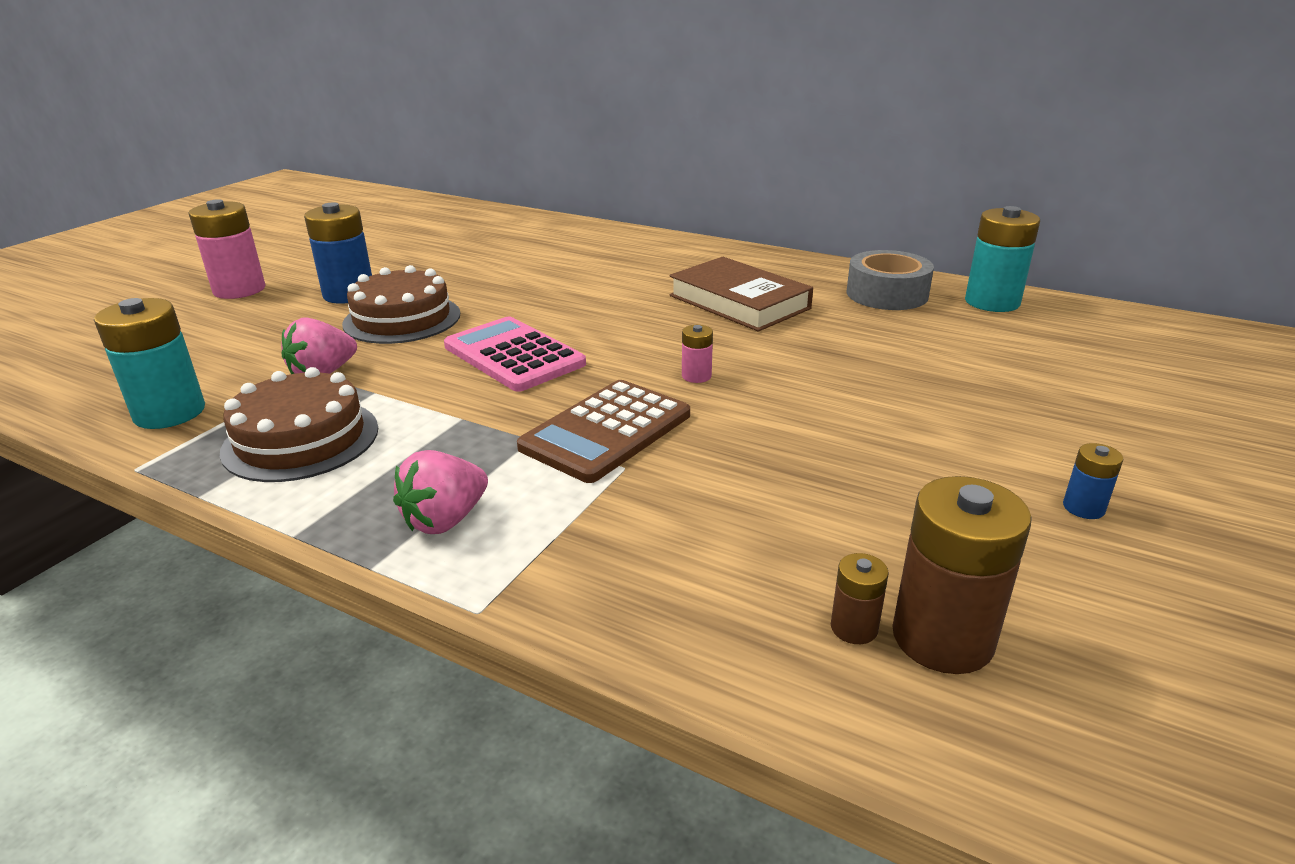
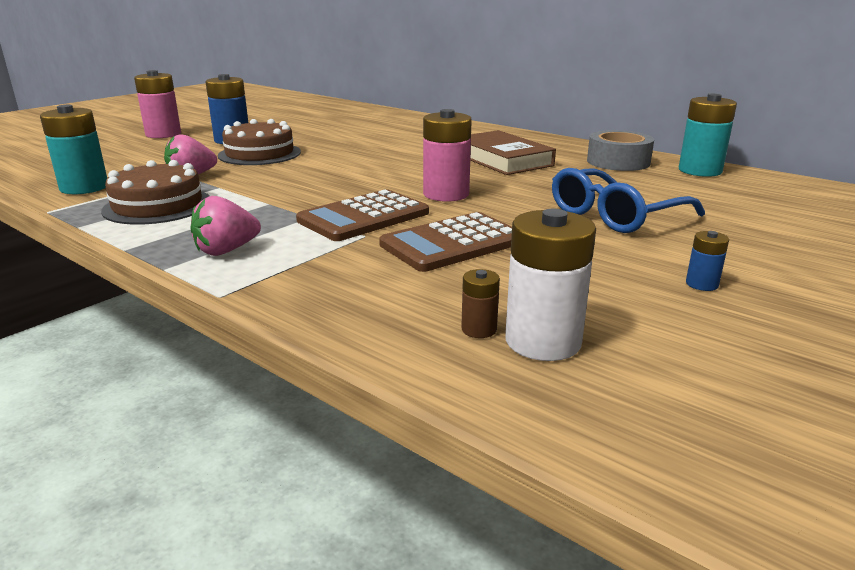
camera: 10 degrees right, 5 degrees down
(513, 355) = (323, 176): pink calculator -> none
(696, 376) = (446, 194): pink battery -> pink battery, size x2.07
(747, 469) = (452, 243): none -> brown calculator
(927, 394) = (616, 215): none -> blue glasses
(942, 638) = (543, 341): brown battery -> white battery

